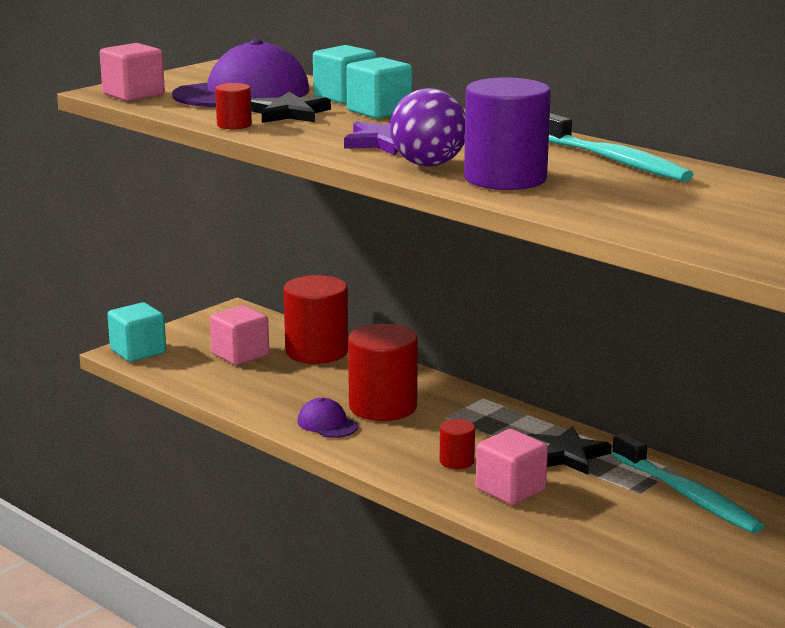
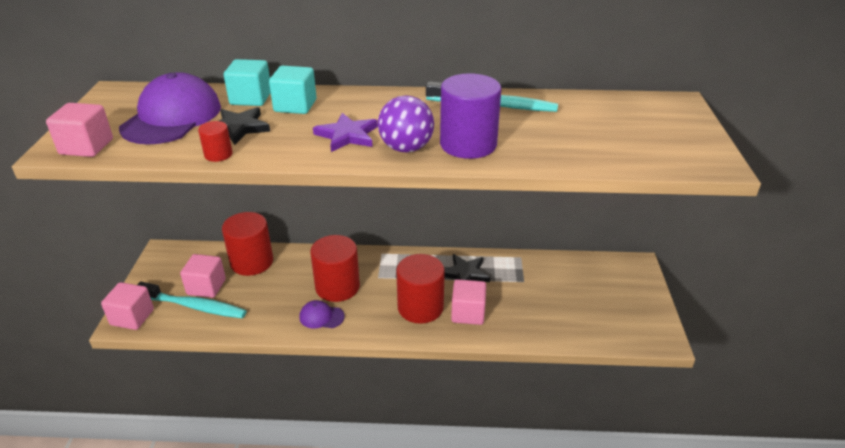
camera: 40 degrees left, 15 degrees up
(138, 351) = (132, 317): turquoise cube -> pink cube
(456, 461) = (420, 307): red cylinder -> red cylinder, size x2.12
(687, 495) = (544, 272): turquoise toothbrush -> turquoise toothbrush (194, 306)

